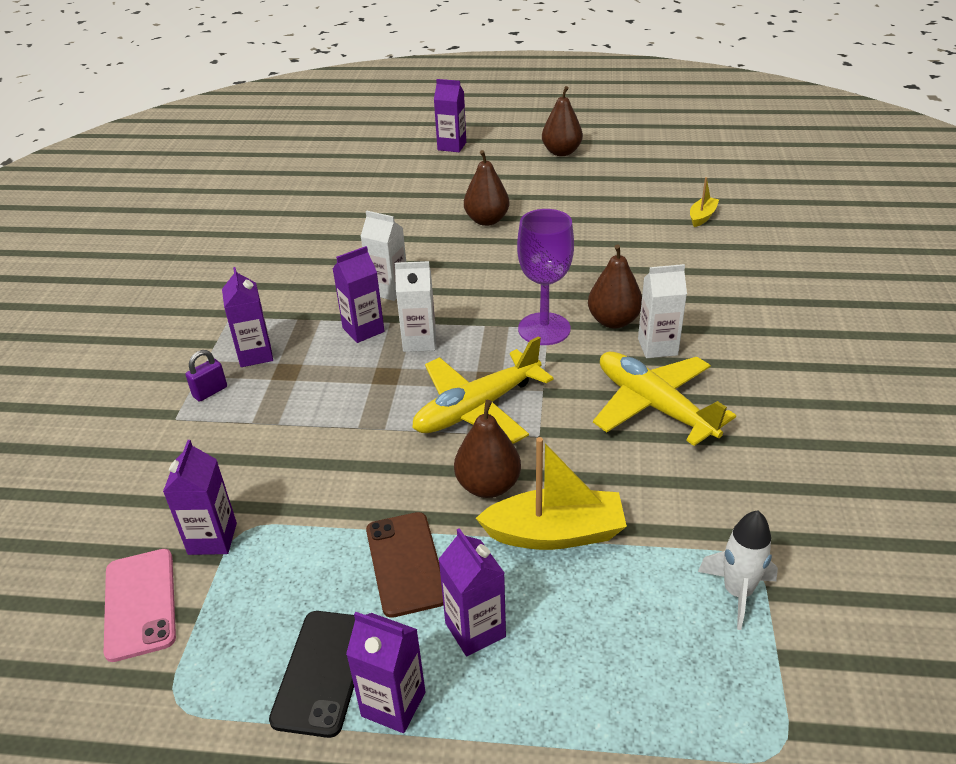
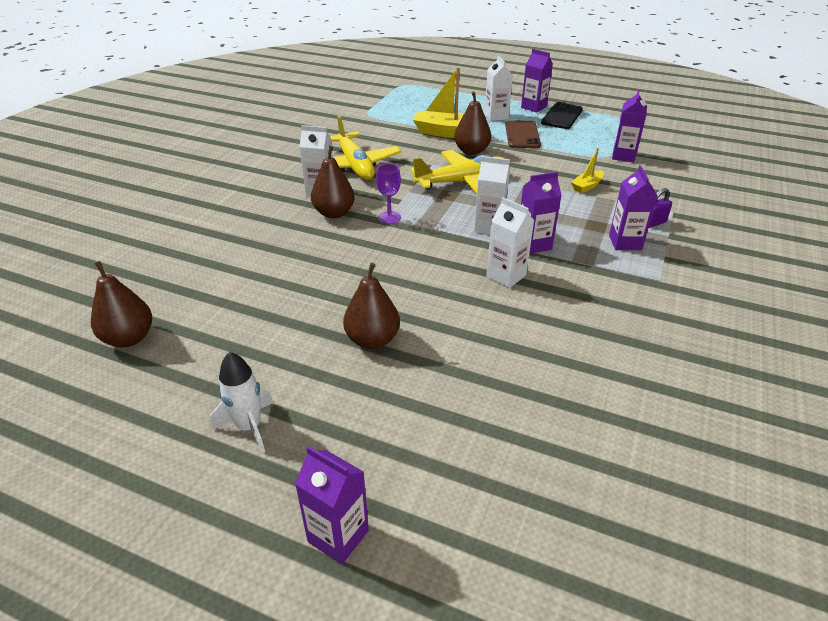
camera: 165 degrees left, 0 degrees up
(140, 603) = (652, 142): pink phone -> none
(475, 630) = (496, 116): purple carton -> white carton
(544, 329) = (389, 218): purple goblet -> purple goblet, size x0.56
(561, 152) = (182, 455): brown pear -> brown pear (129, 338)
(702, 217) = (153, 289): yellow boat -> yellow boat (587, 186)
(737, 592) = (382, 109): white rocket -> white rocket (249, 427)

